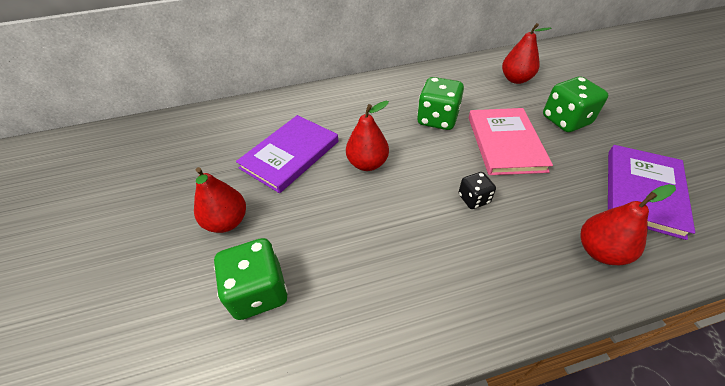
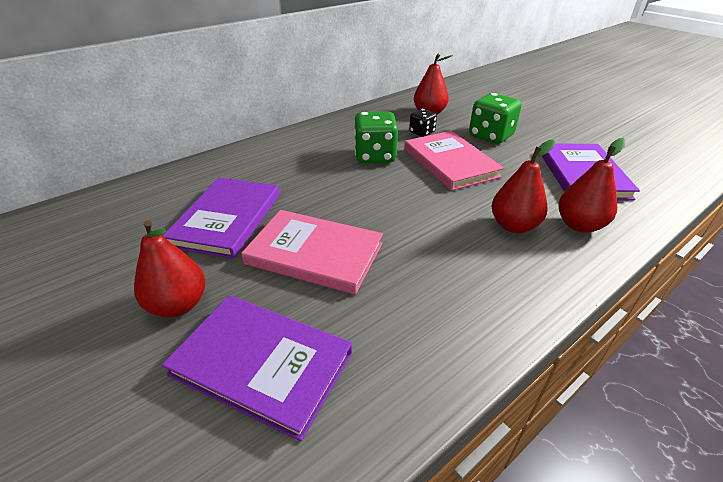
camera: 25 degrees left, 10 degrees down
(259, 291) = (261, 364): green dice -> purple book
(339, 207) = (314, 253): none -> pink book
(367, 163) = (324, 208): red pear -> red pear (513, 226)
(473, 199) = (449, 213): black dice -> black dice (422, 132)

